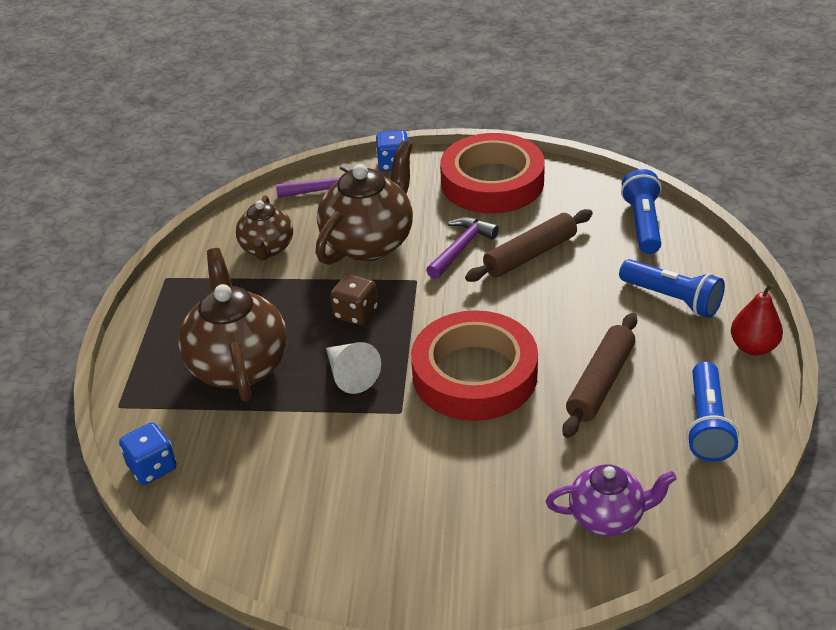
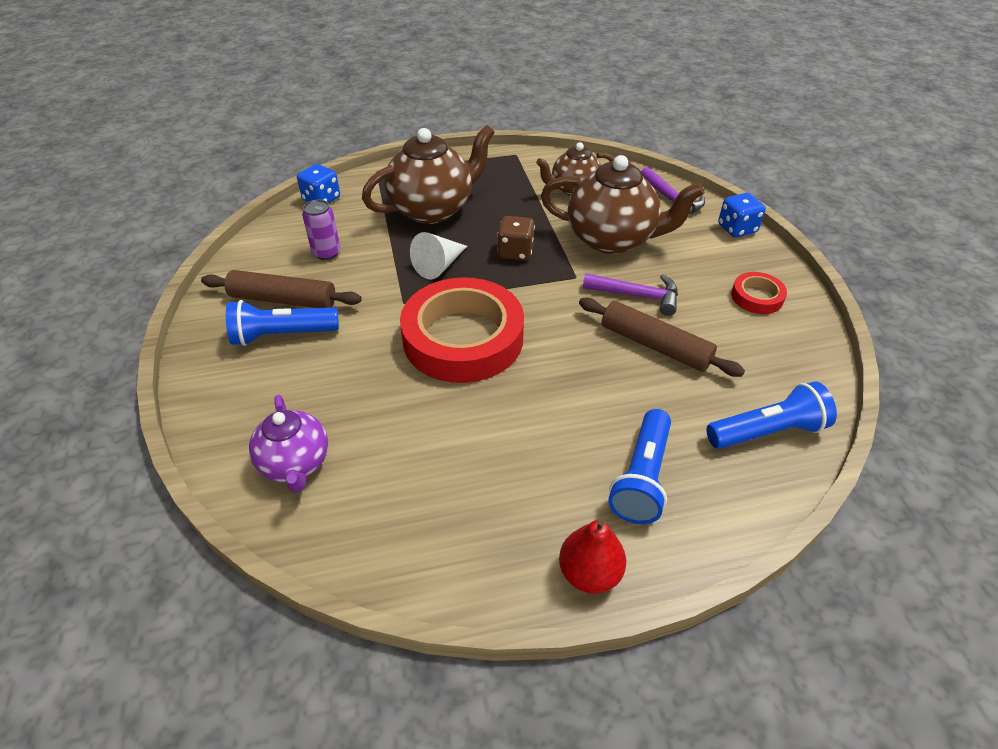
camera: 70 degrees right, 5 degrees up
(276, 470) = (326, 253): none -> purple can
(492, 182) = (757, 297): red tape -> red tape, size x0.45
(600, 382) = (480, 431): brown rolling pin -> brown rolling pin (283, 299)
(707, 424) = (441, 536): blue flashlight -> blue flashlight (282, 335)

